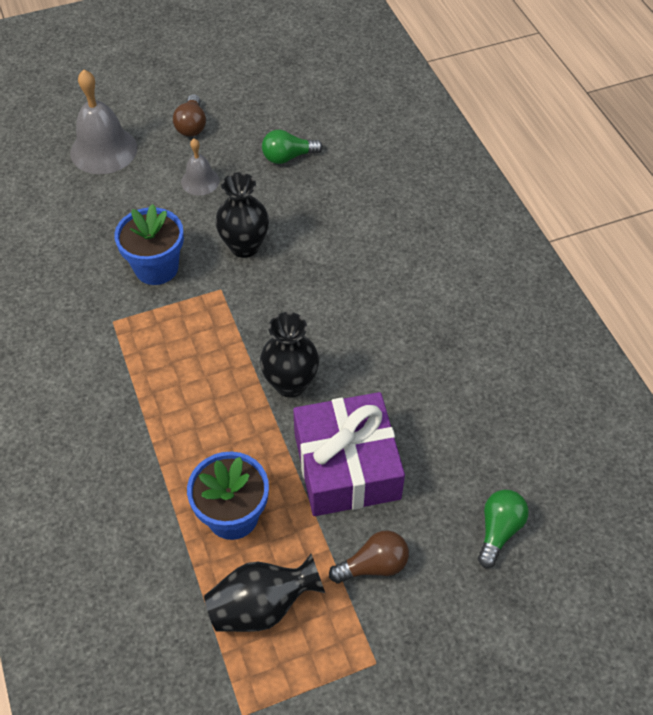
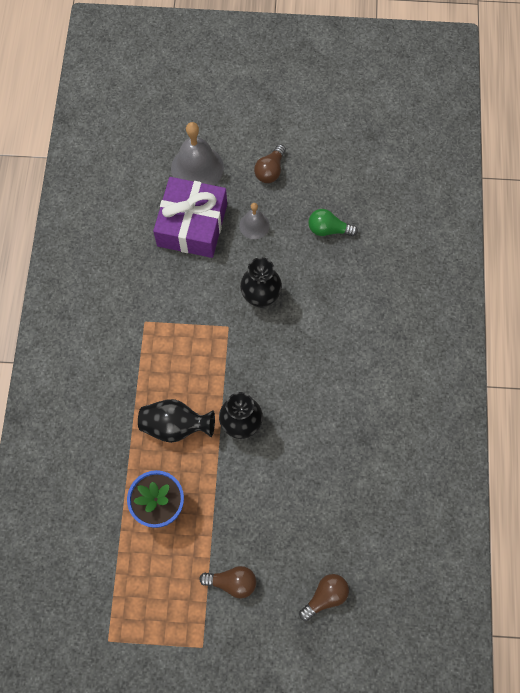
camera: 25 degrees right, 15 degrees up
(156, 268) = (192, 289): blue flower pot -> none
(262, 606) = (150, 576): black vase -> black vase (175, 426)
(346, 466) = (249, 503): purple gift -> purple gift (192, 225)
(498, 530) = (325, 596): green light bulb -> brown light bulb

